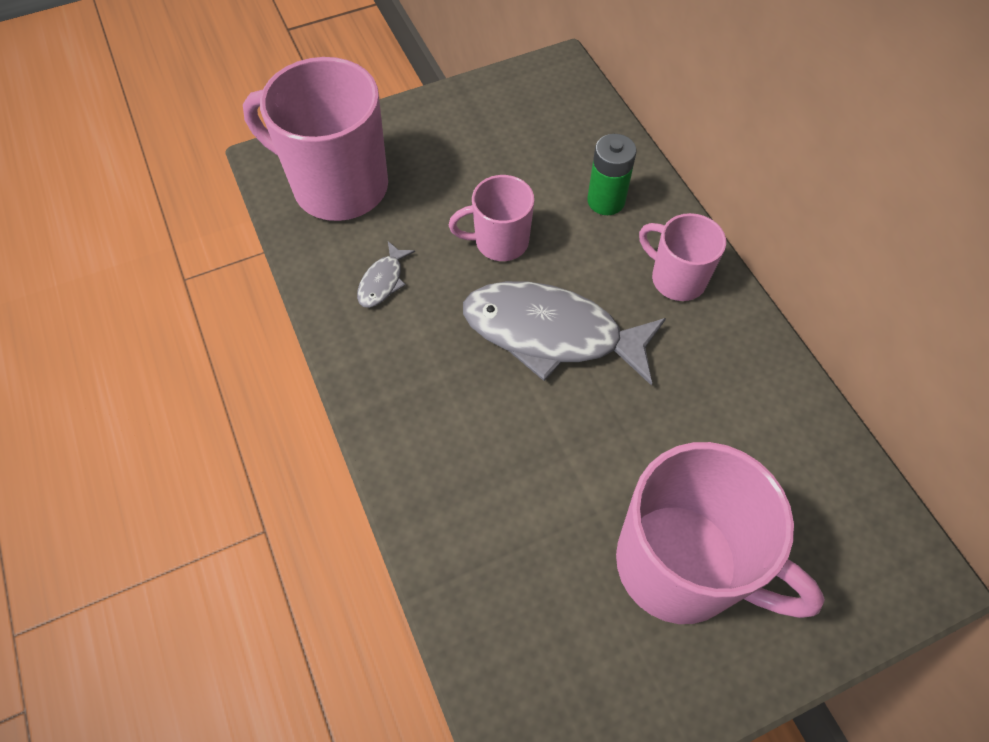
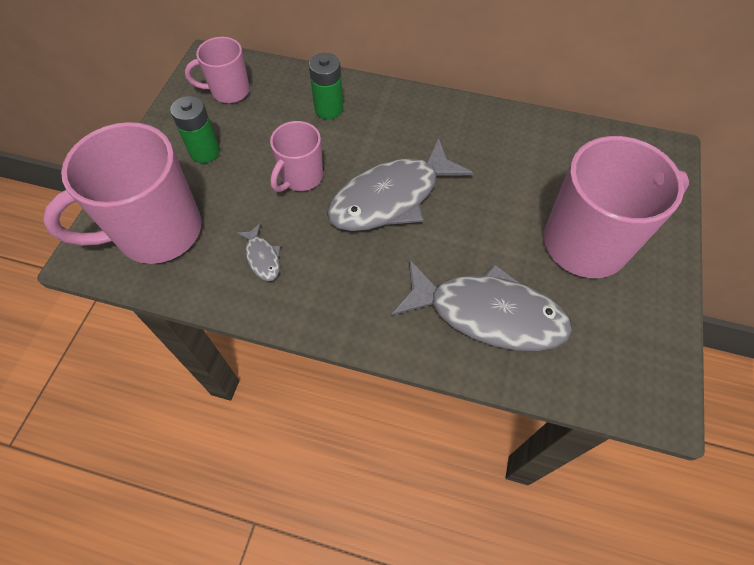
camera: 50 degrees left, 0 degrees up
(453, 149) = (205, 151): none -> green battery
(493, 520) = (488, 314): none -> grey fish
(676, 279) = (413, 117): pink mug -> pink mug (229, 91)

